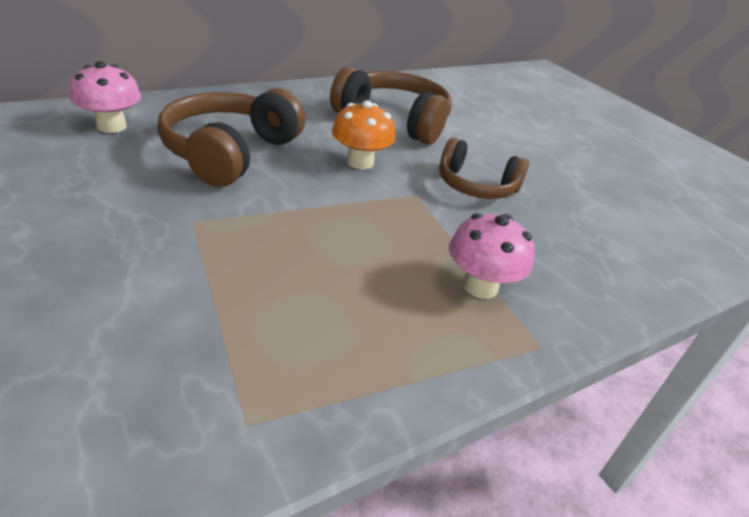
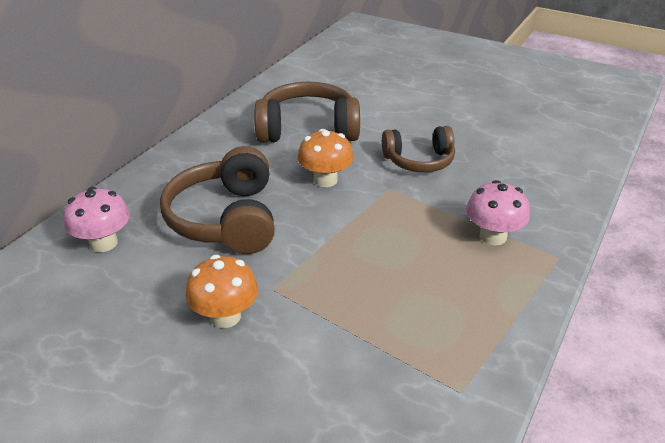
camera: 25 degrees left, 0 degrees up
(121, 222) = (225, 316): none -> orange mushroom

